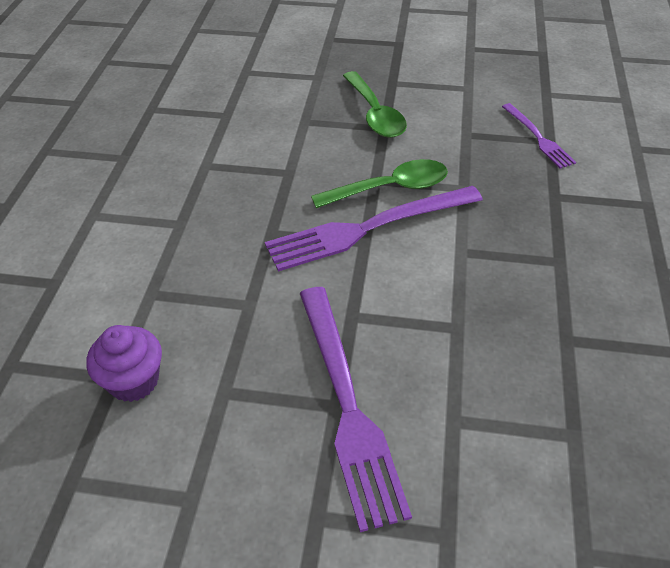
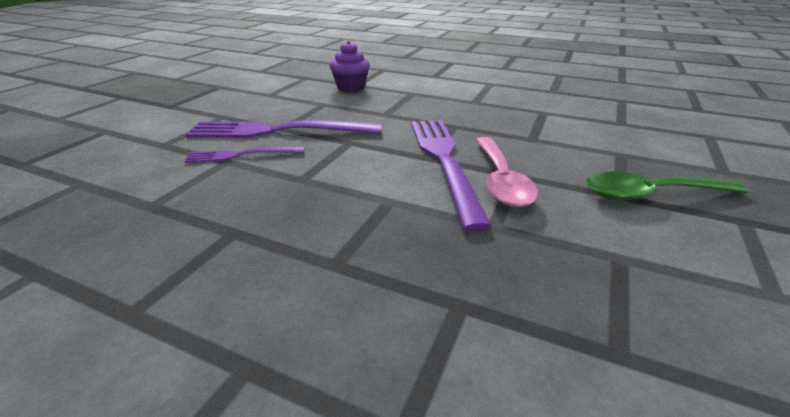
camera: 105 degrees right, 15 degrees down
(390, 188) = (501, 180): green spoon -> pink spoon
(538, 138) = (627, 340): purple fork -> purple fork (241, 155)

